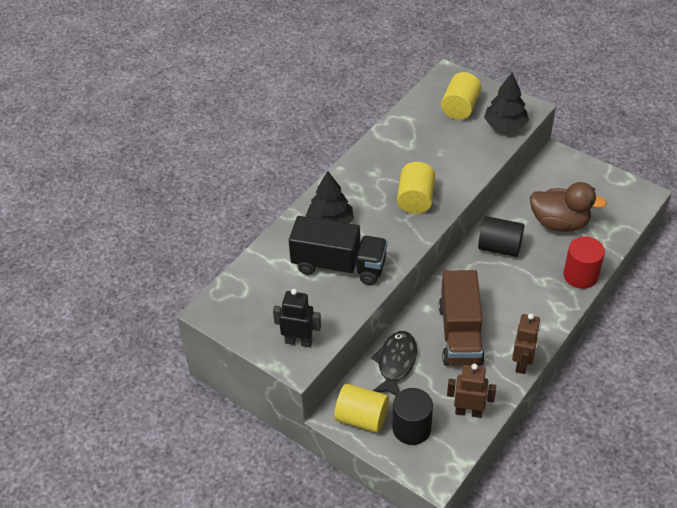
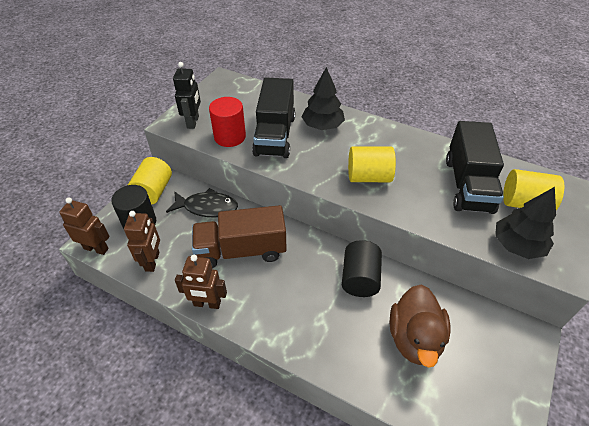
camera: 80 degrees right, 0 degrees up
(434, 135) = (468, 185): none -> black truck
(446, 468) = (96, 248): none -> brown robot
(580, 275) = (335, 362): red cylinder -> red cylinder (230, 137)

